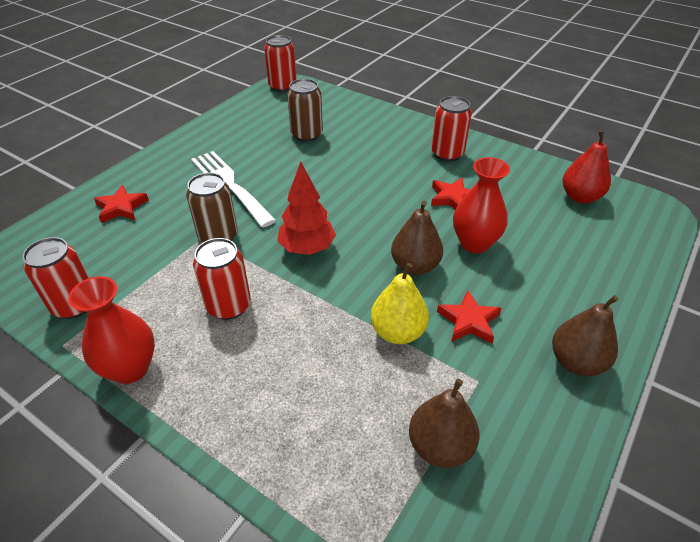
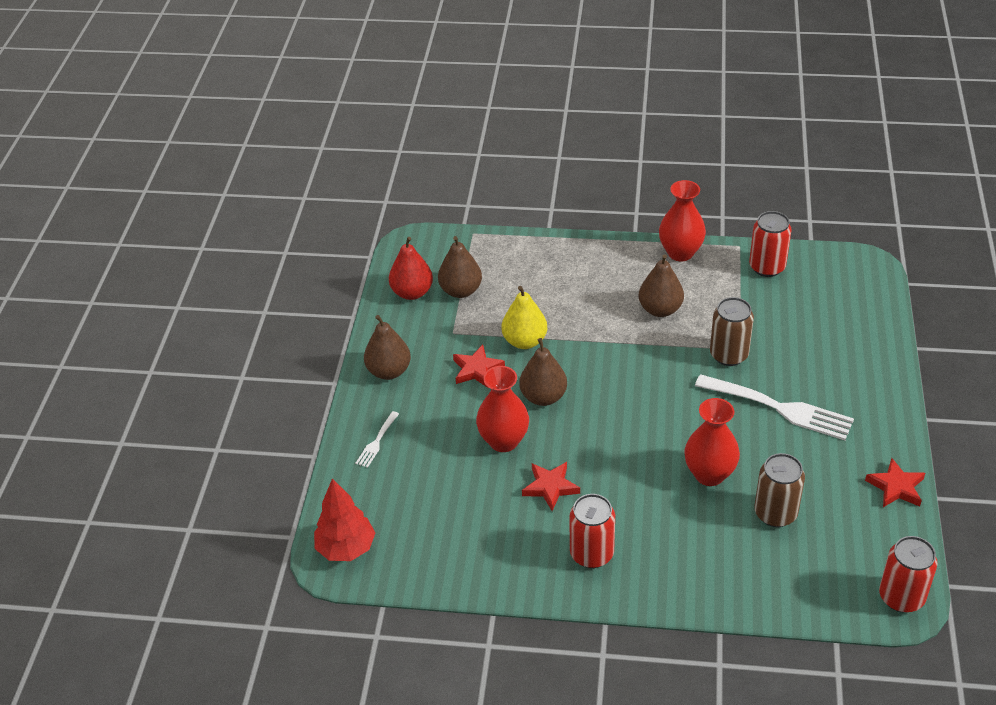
camera: 155 degrees right, 0 degrees up
(121, 207) = (844, 344): red star -> red star (896, 487)
(228, 306) = (660, 309): red can -> brown pear
(307, 248) = (644, 375): red tree -> red tree (346, 548)
(326, 166) = (709, 474): none -> red vase
(580, 197) = (418, 547): red pear -> red pear (412, 292)
(604, 287) = (377, 442): none -> white fork

